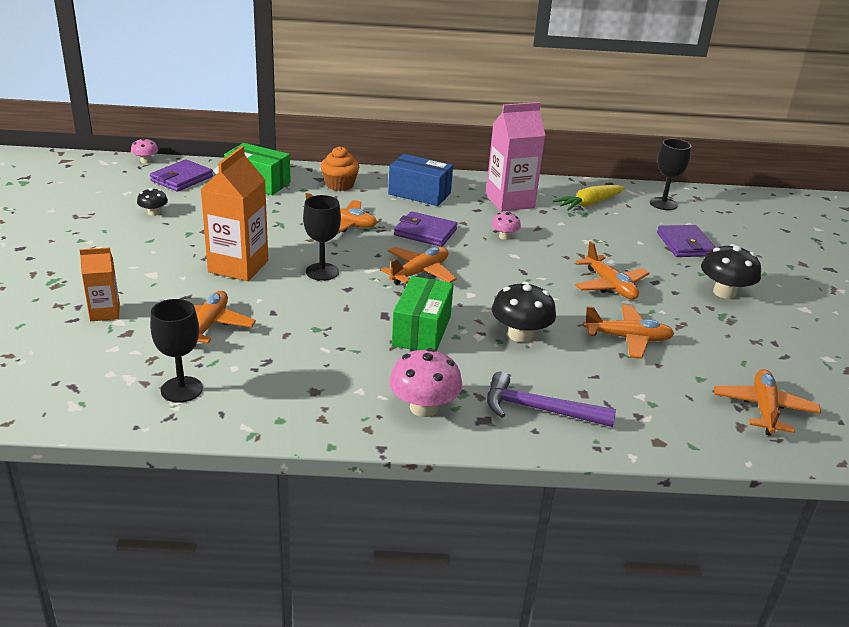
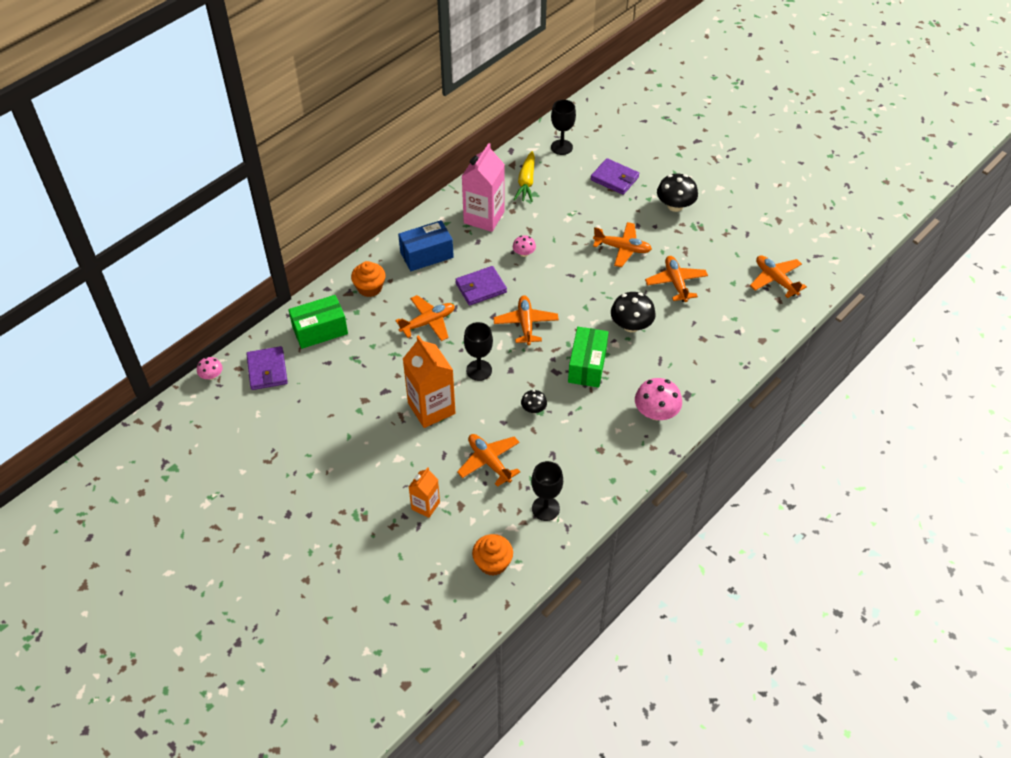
camera: 45 degrees left, 20 degrees up
(63, 387) = (492, 563): none -> orange cupcake
(153, 213) = (308, 414): black mushroom -> black mushroom (533, 409)
(421, 331) = (587, 365): green box -> green box turned 45 degrees clockwise
(539, 409) = (699, 366): purple hammer -> none
(627, 338) = (676, 283): orange plane -> orange plane turned 60 degrees counterclockwise

